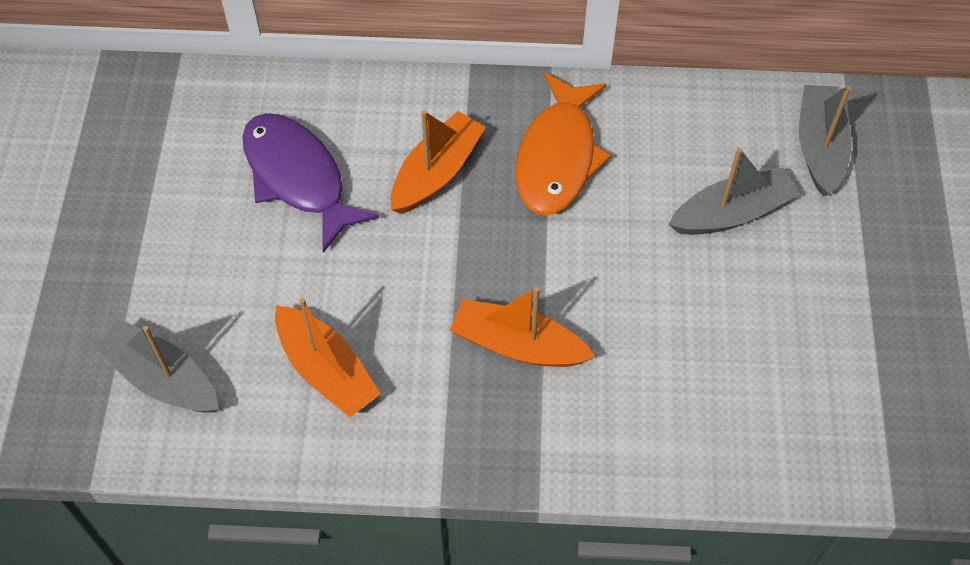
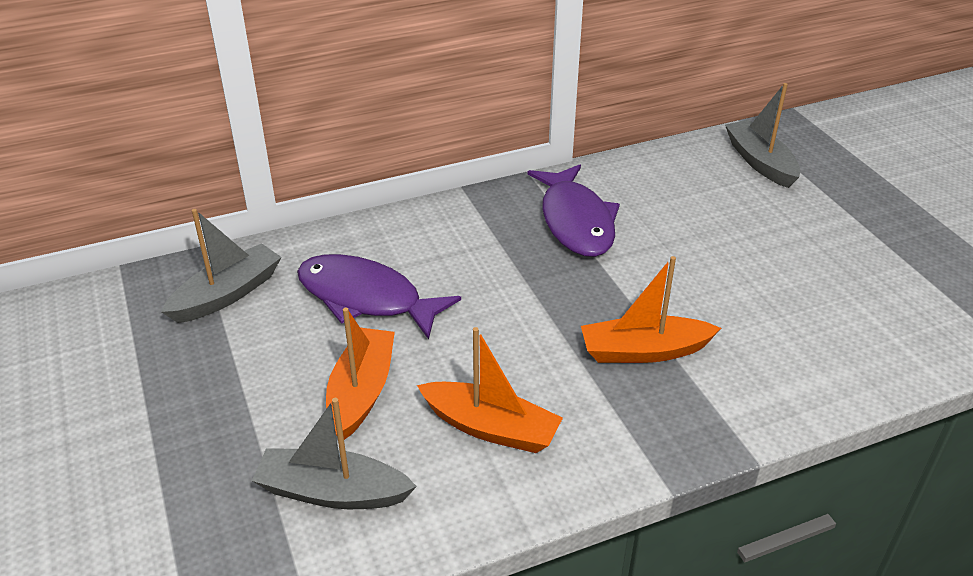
camera: 25 degrees left, 20 degrees down
(437, 172) = (485, 259): orange boat -> orange boat (361, 392)
(558, 157) = (576, 221): orange fish -> purple fish
(732, 213) = (734, 216): grey boat -> grey boat (227, 294)

